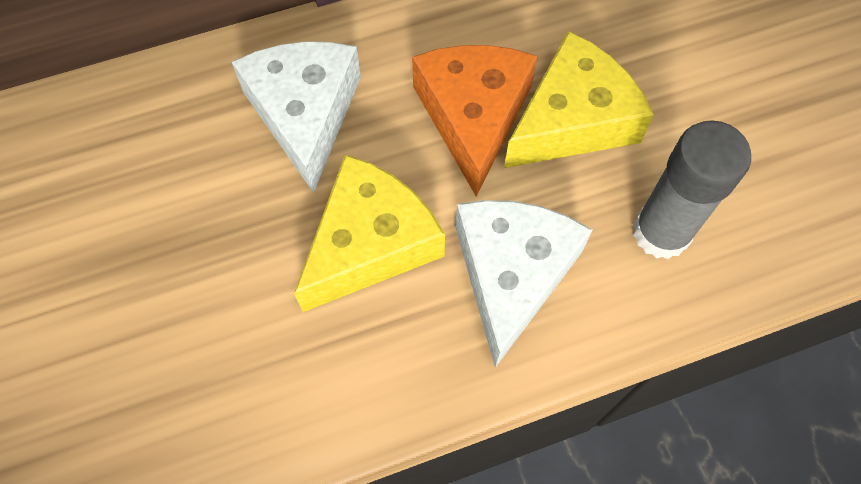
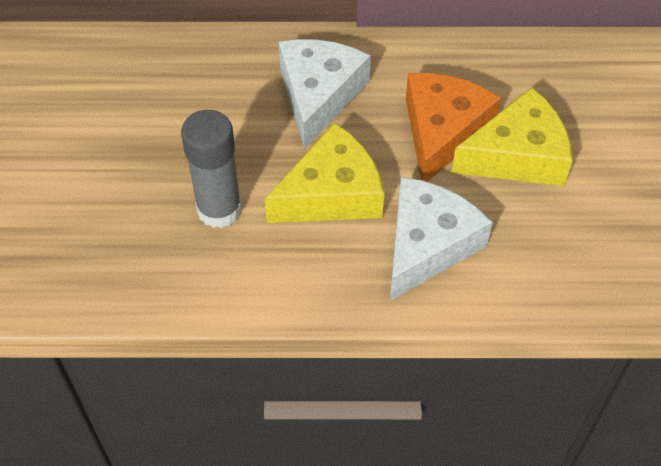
camera: 20 degrees right, 10 degrees down
(661, 232) = (553, 251): grey glue stick -> grey glue stick (219, 209)

